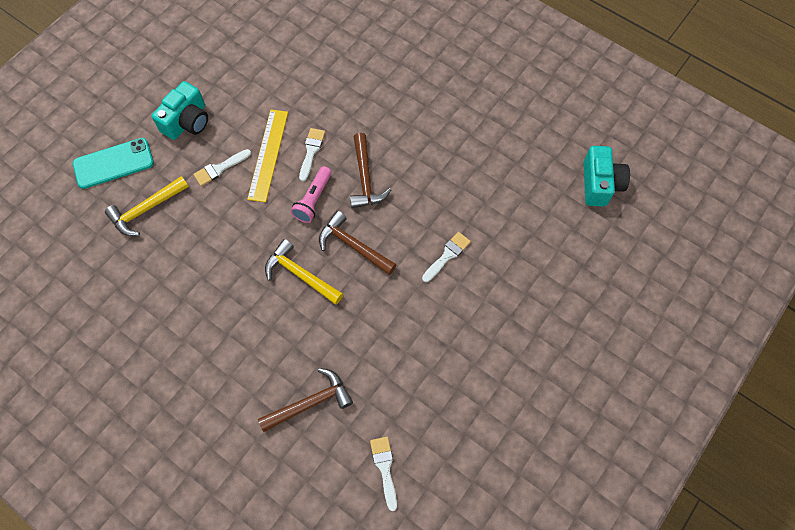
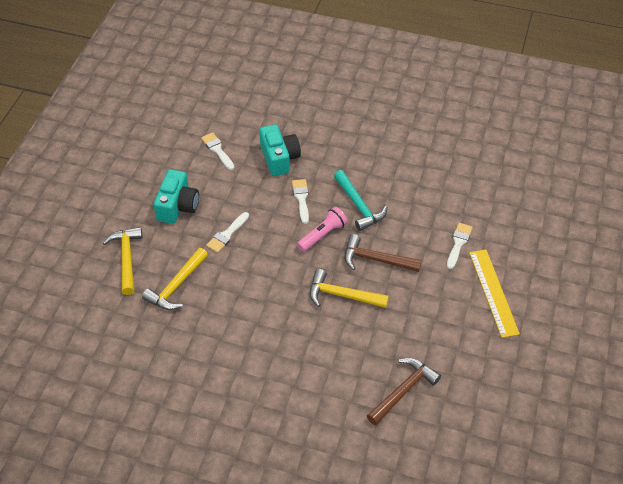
camera: 20 degrees left, 15 degrees down
(113, 163) = (126, 258): turquoise phone -> yellow hammer
(268, 155) = (264, 212): yellow ruler -> yellow ruler (493, 292)
(313, 200) = (322, 235): pink flashlight -> pink flashlight turned 135 degrees counterclockwise
(365, 179) = (359, 206): brown hammer -> turquoise hammer
(384, 468) = (492, 419): white brush -> white brush (217, 150)
(600, 184) = (552, 156): turquoise camera -> turquoise camera (279, 158)

